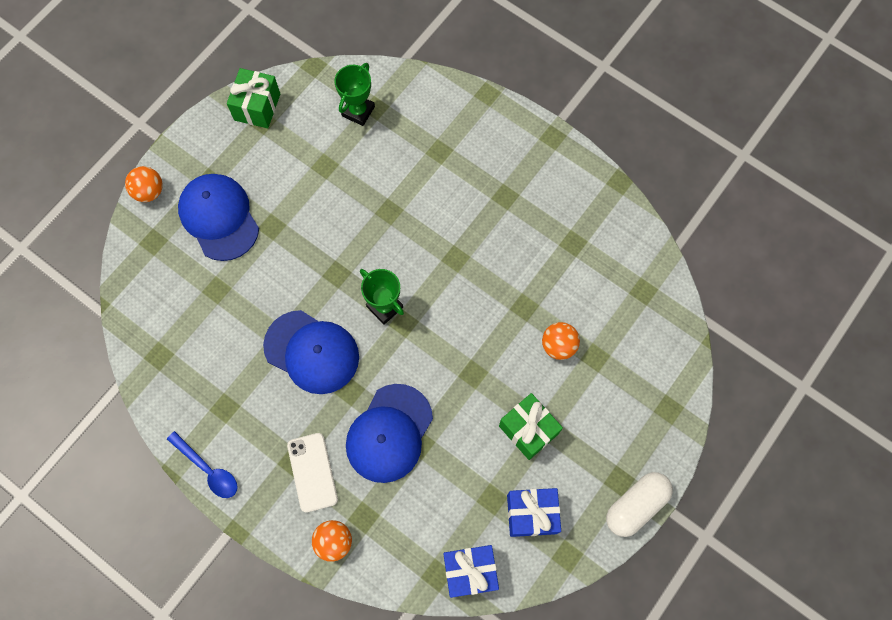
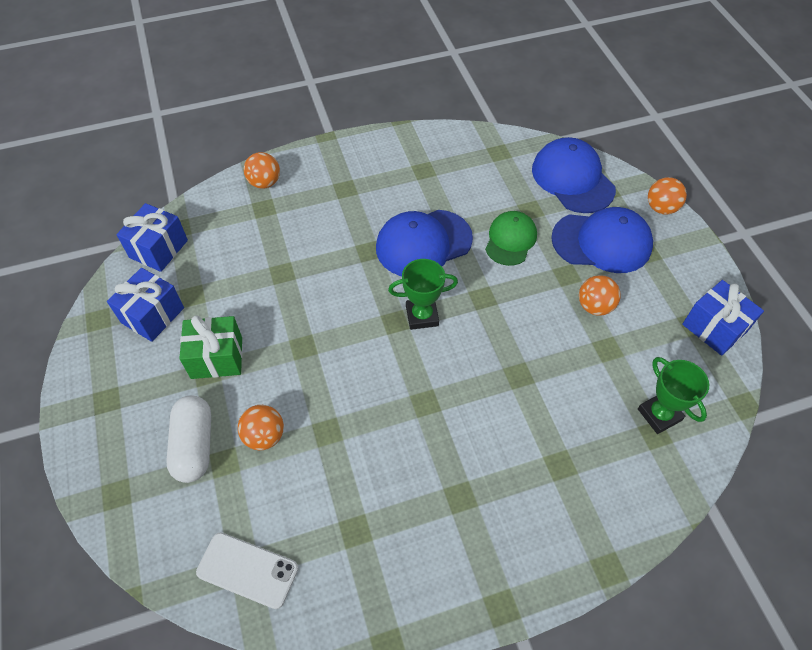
camera: 125 degrees right, 15 degrees down
(208, 469) = (384, 141): blue spoon -> none
(257, 107) = (714, 328): green gift -> blue gift
(262, 286) = (510, 240): none -> green cap
(290, 192) = (594, 306): none -> orange ball
(312, 472) = (326, 195): white phone -> white phone (247, 570)
(389, 433) = (309, 258): blue cap -> blue cap (572, 179)
(636, 505) = (75, 399): white capsule -> white capsule (194, 445)

